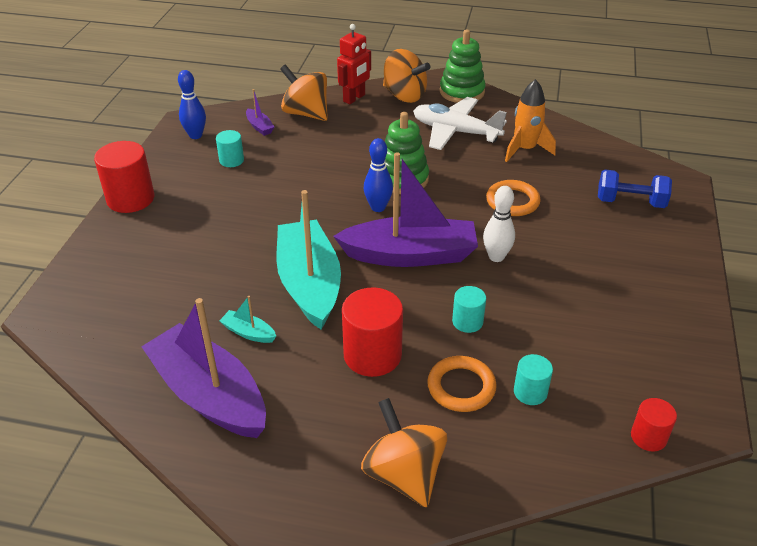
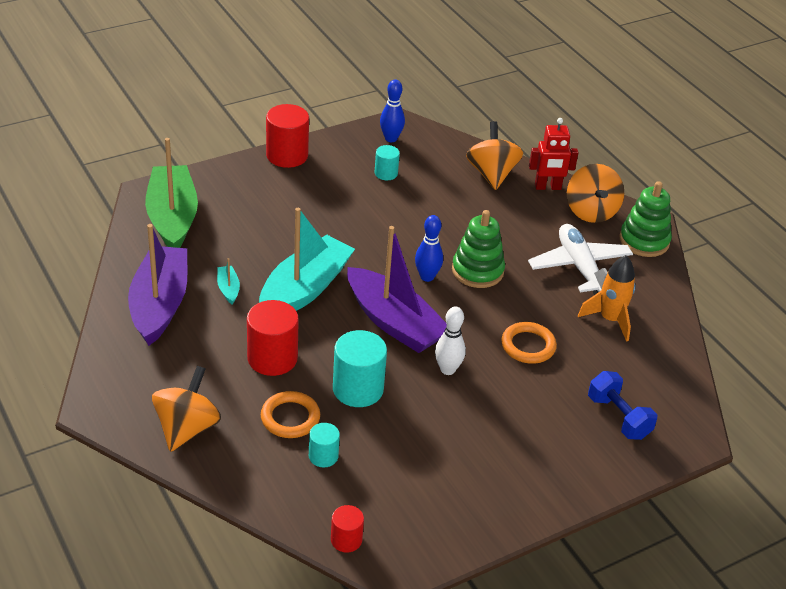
camera: 45 degrees right, 0 degrees up
(104, 316) = (172, 218): none -> green boat
(259, 127) = (443, 162): purple boat -> none
(467, 322) = (358, 389): turquoise cylinder -> turquoise cylinder, size x1.80

